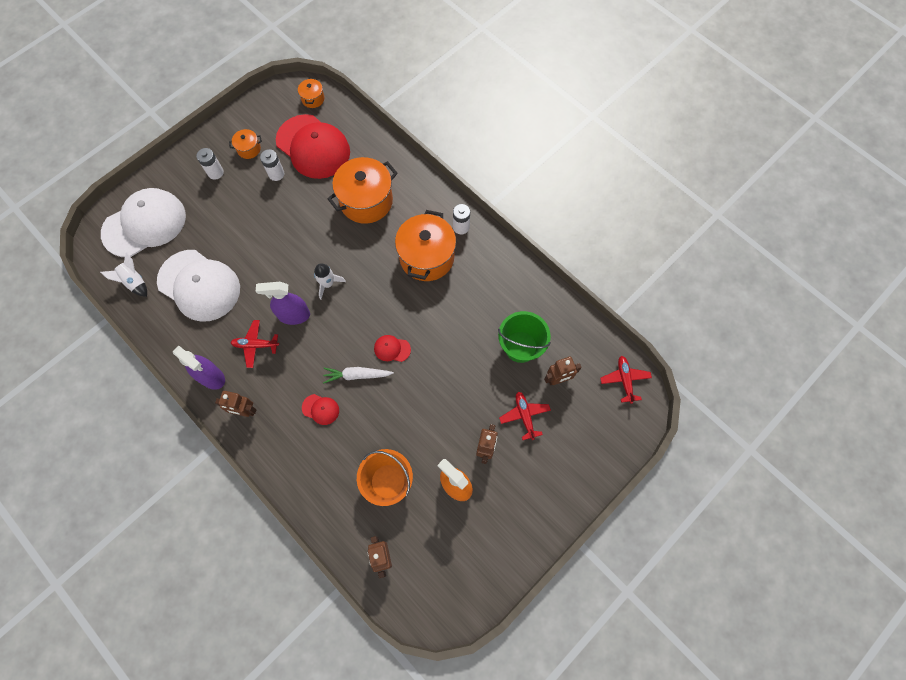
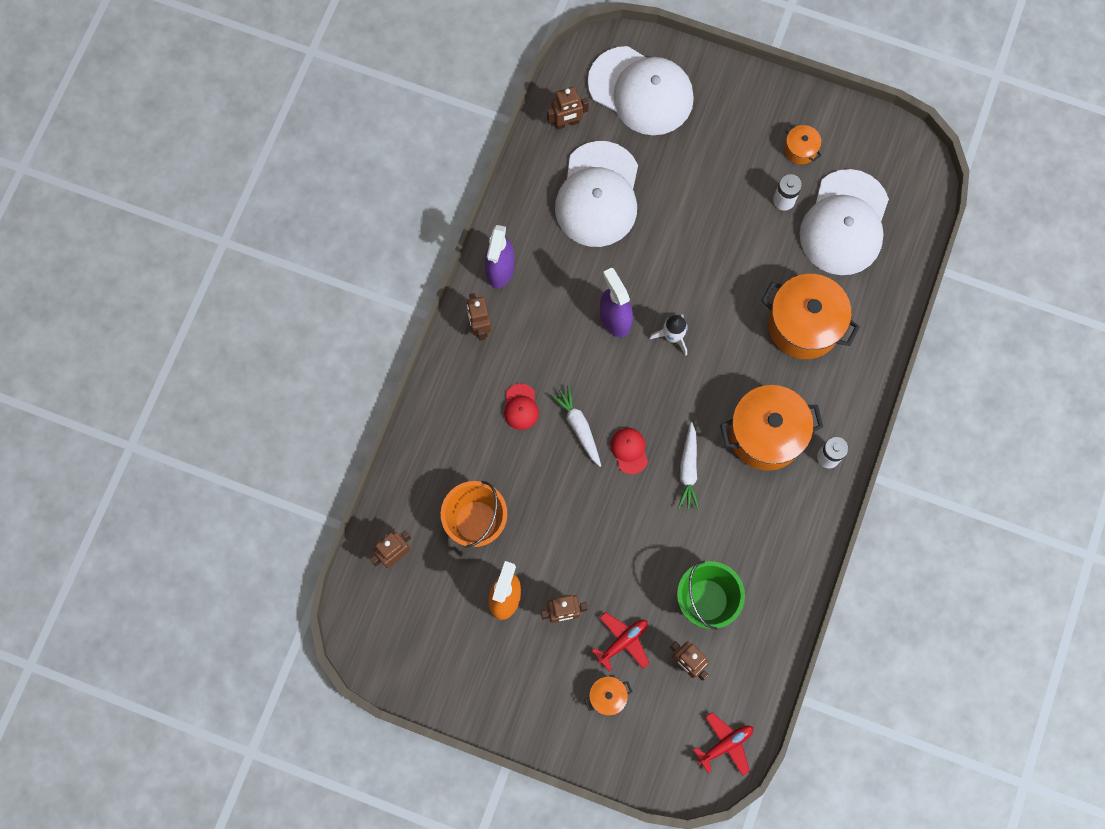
camera: 65 degrees right, 5 degrees up
(134, 282) = (567, 123): white rocket -> brown robot
(215, 172) = (748, 130): white battery -> none
(255, 345) = (559, 296): red plane -> none
(313, 99) = (913, 186): orange pot -> orange pot (607, 697)
(313, 147) = (844, 223): red cap -> white cap
(425, 316) = (688, 469): none -> white carrot

